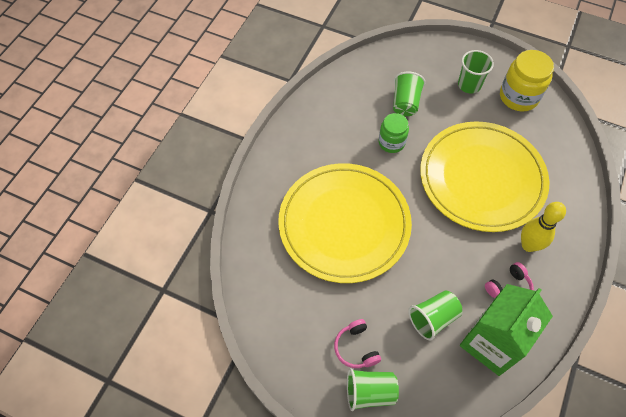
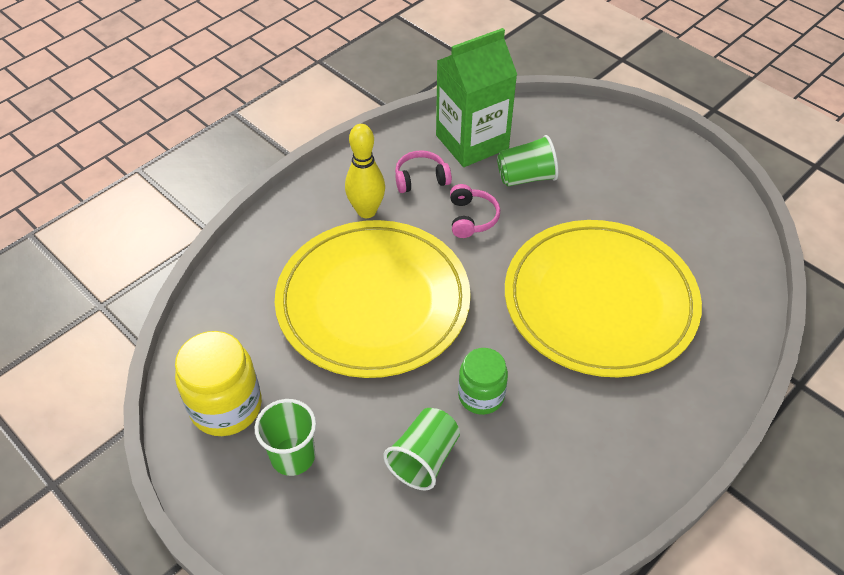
camera: 160 degrees left, 10 degrees down
(356, 348) = (626, 176): pink headphones -> pink headphones (471, 218)
(369, 392) = (623, 140): green cup -> none

